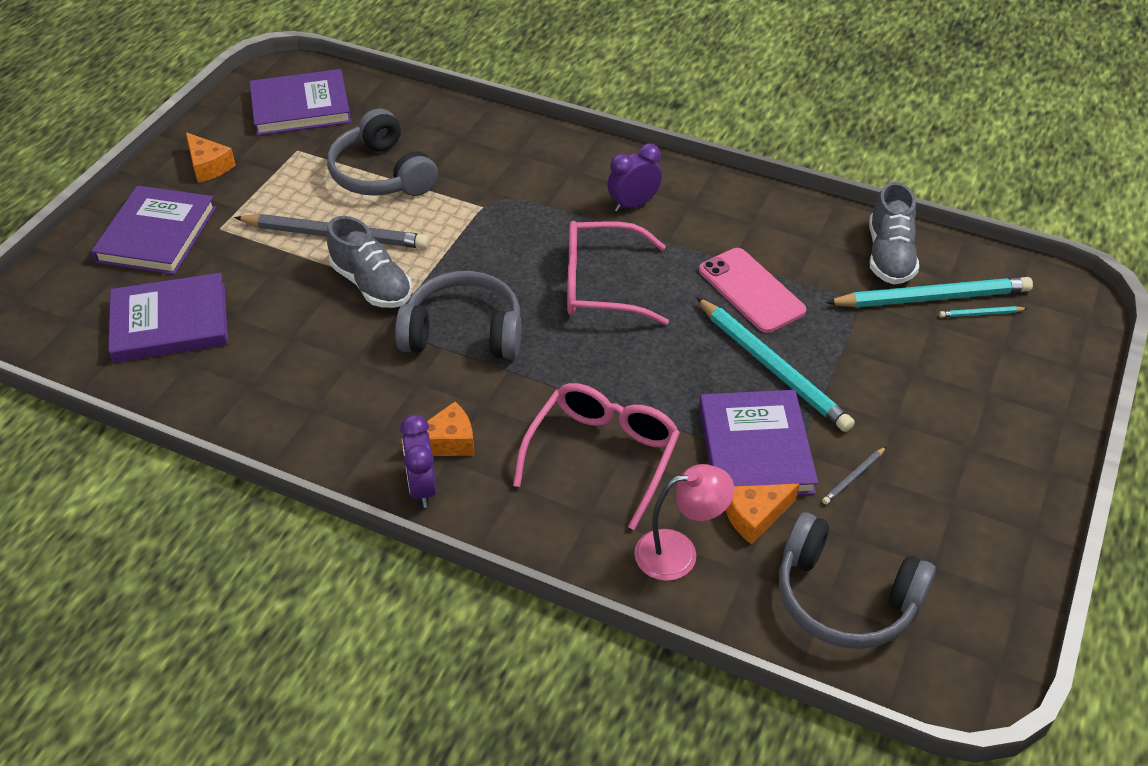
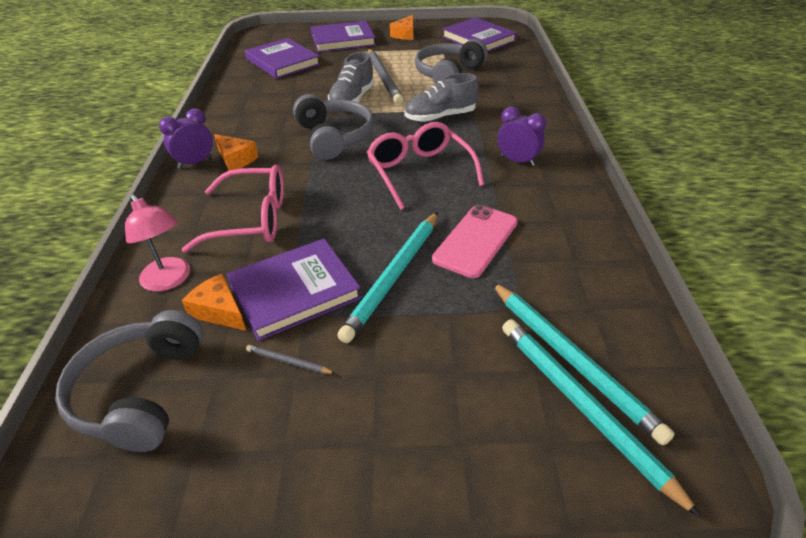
camera: 65 degrees right, 5 degrees down
(889, 256) = (602, 313): grey shoe -> grey shoe (440, 117)
(981, 314) = (583, 408): turquoise pencil -> turquoise pencil, size x2.38

